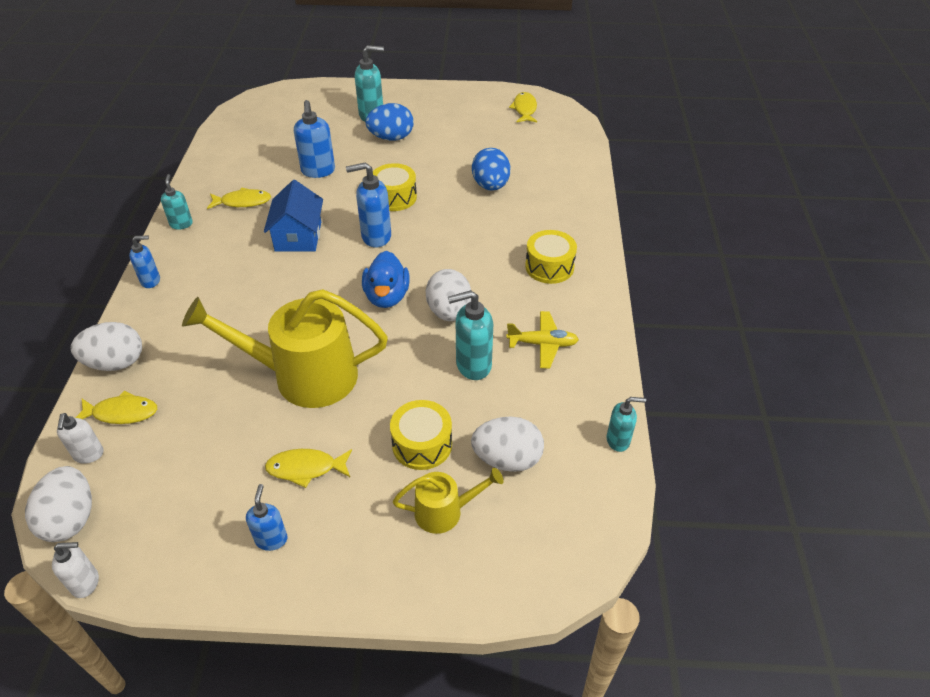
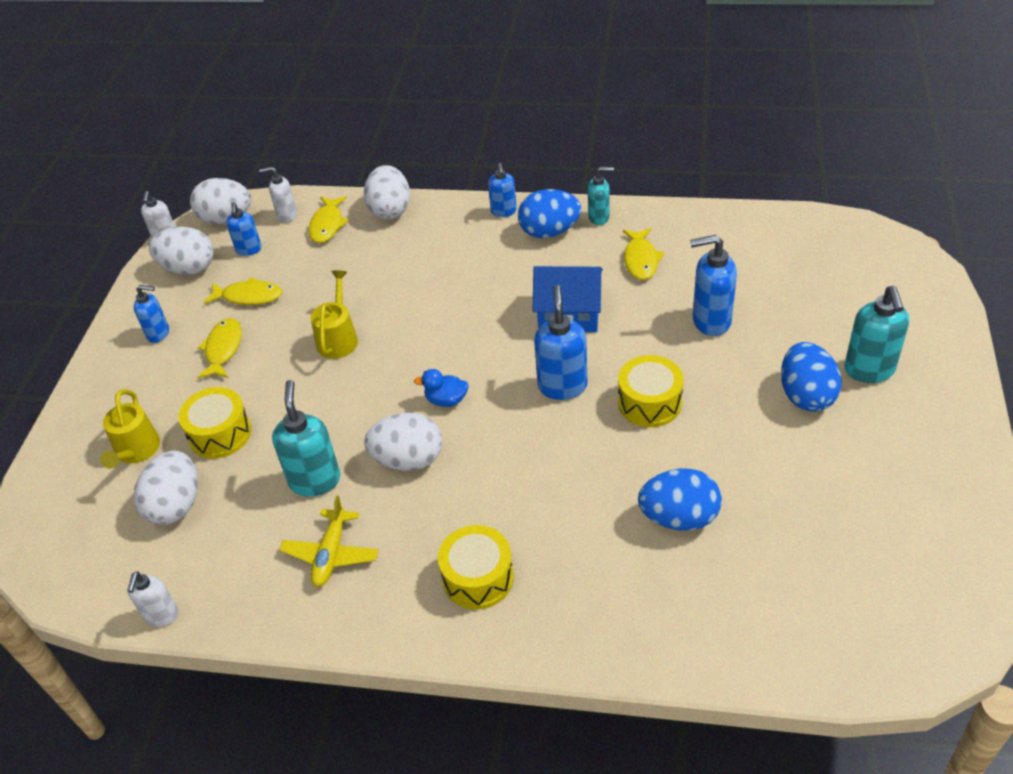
camera: 100 degrees right, 0 degrees up
(142, 480) = (249, 250): none -> blue soap dispenser
(159, 537) = (188, 268): none -> white egg
(191, 251) = (549, 232): none -> blue egg
(304, 376) = (338, 338): yellow watering can -> yellow watering can, size x0.50
(387, 297) = (446, 400): blue duck -> blue duck, size x0.60
(524, 109) = (931, 585): yellow fish -> yellow fish (249, 296)
(618, 440) = (161, 616): turquoise soap dispenser -> white soap dispenser

